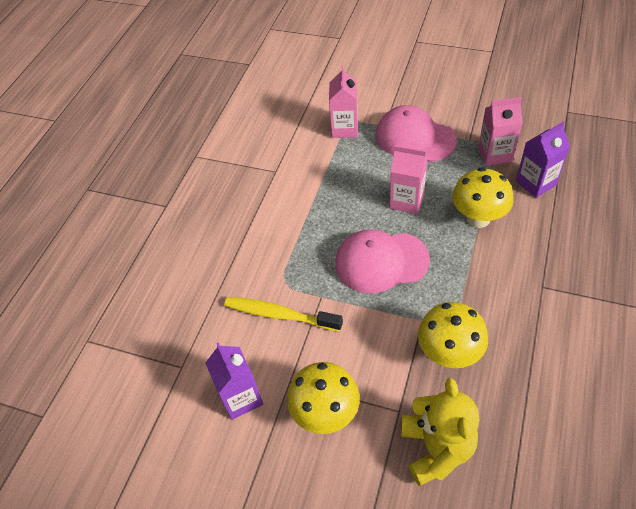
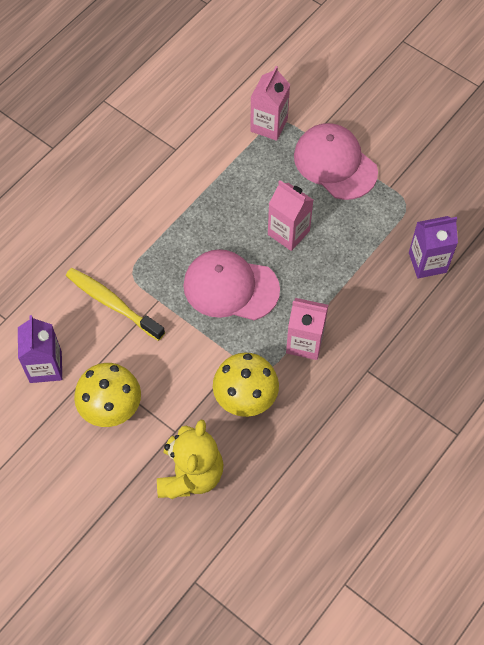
camera: 15 degrees right, 10 degrees up
(478, 218) = (347, 278): yellow mushroom -> none
(495, 154) = (406, 214): pink carton -> pink carton (305, 342)

